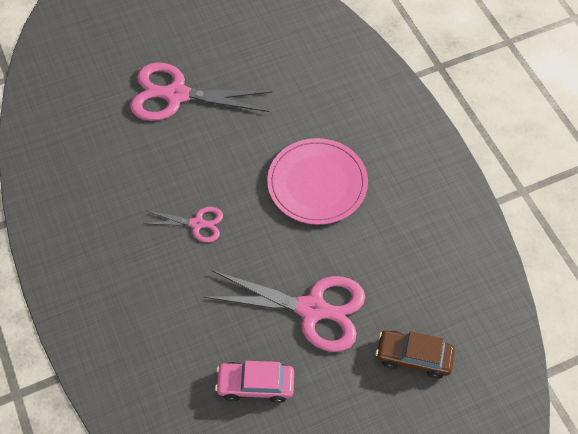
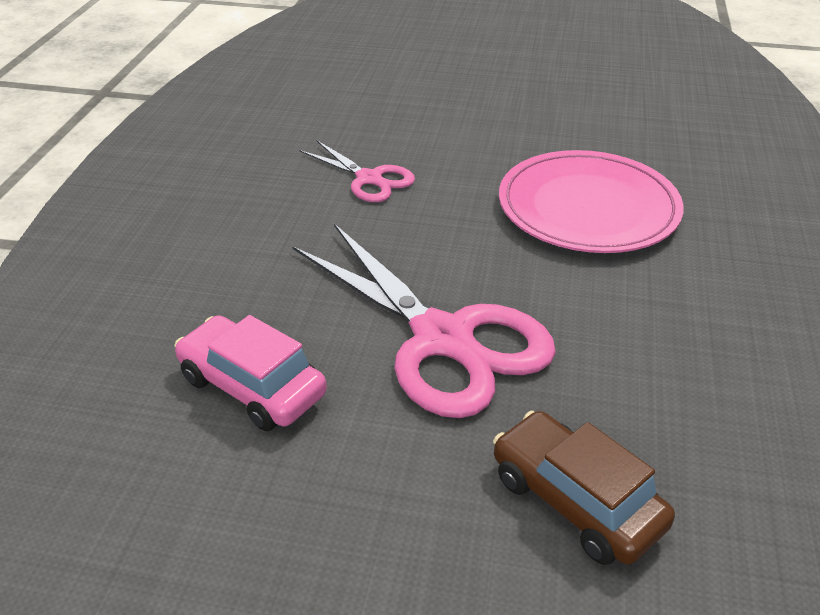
camera: 35 degrees right, 20 degrees down
(176, 95) = (468, 70): pink scissors -> none

